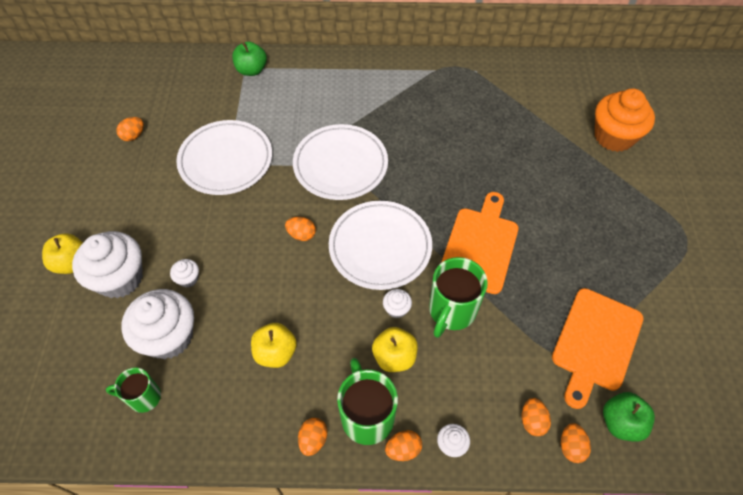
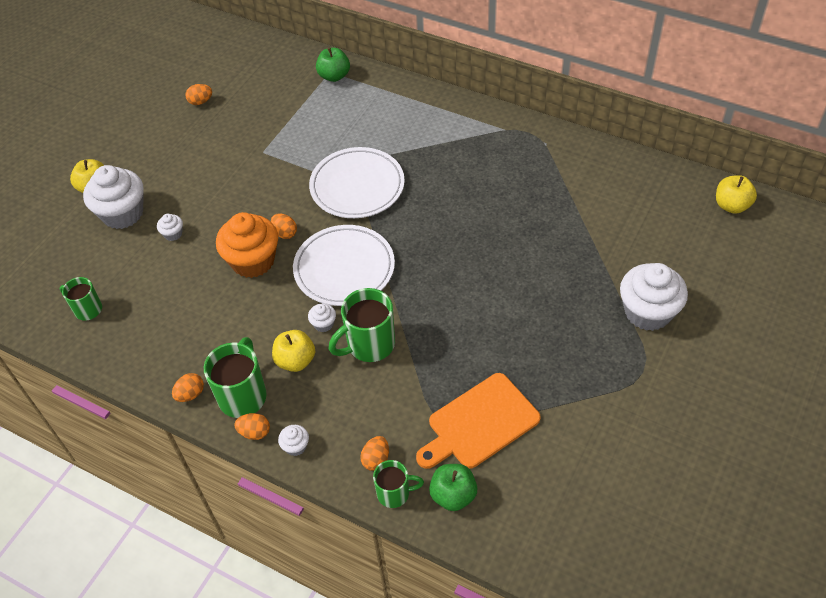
camera: 30 degrees right, 5 degrees down
(168, 337) = (131, 272): white cupcake -> white cupcake (648, 312)
(226, 160) = (262, 148): white plate -> none
(275, 352) = (204, 318): yellow apple -> yellow apple (731, 205)
(480, 246) = (433, 301): orange cutting board -> none
(571, 447) = (394, 493): orange egg -> green mug
(614, 136) = (641, 252): orange cupcake -> orange cupcake (253, 261)

